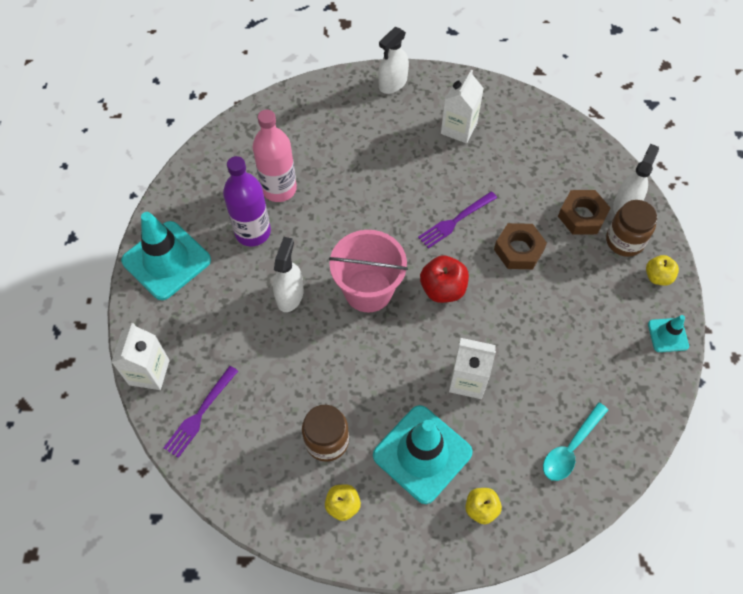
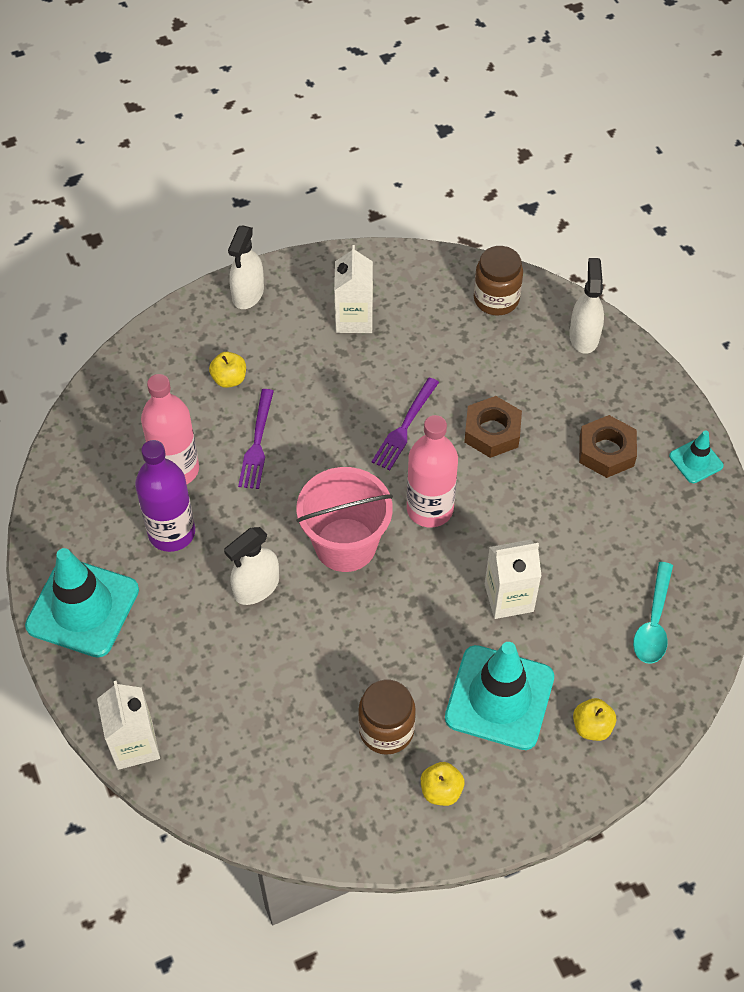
camera: 25 degrees left, 5 degrees down
(200, 414) = (223, 765): purple fork -> purple fork (257, 443)
(290, 295) = (256, 587): white spray bottle -> white spray bottle turned 120 degrees counterclockwise
(443, 289) = (430, 509): red apple -> pink bottle
(582, 216) = (542, 367): brown nut -> brown nut (606, 451)
(624, 241) = (602, 377): brown jar -> brown jar (496, 299)
(657, 277) = (655, 402): yellow apple -> yellow apple (229, 379)

